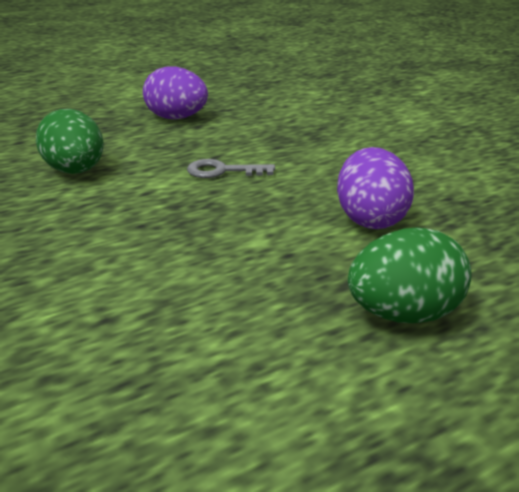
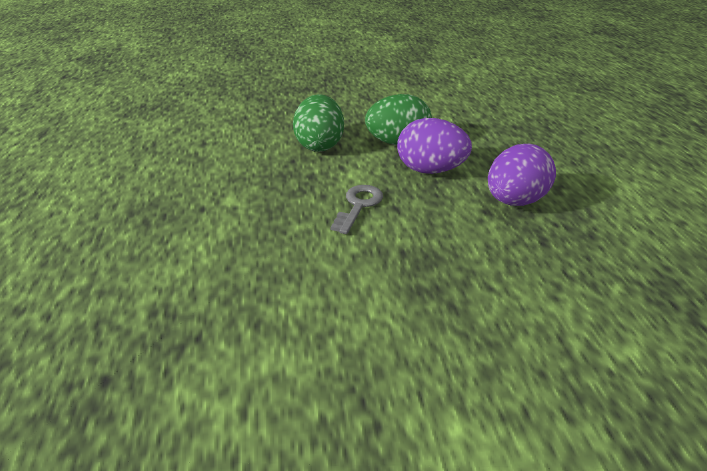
camera: 110 degrees right, 5 degrees up
(370, 219) = (209, 263): purple egg -> purple egg (430, 170)
(403, 313) = (94, 234): green egg -> green egg (319, 145)

